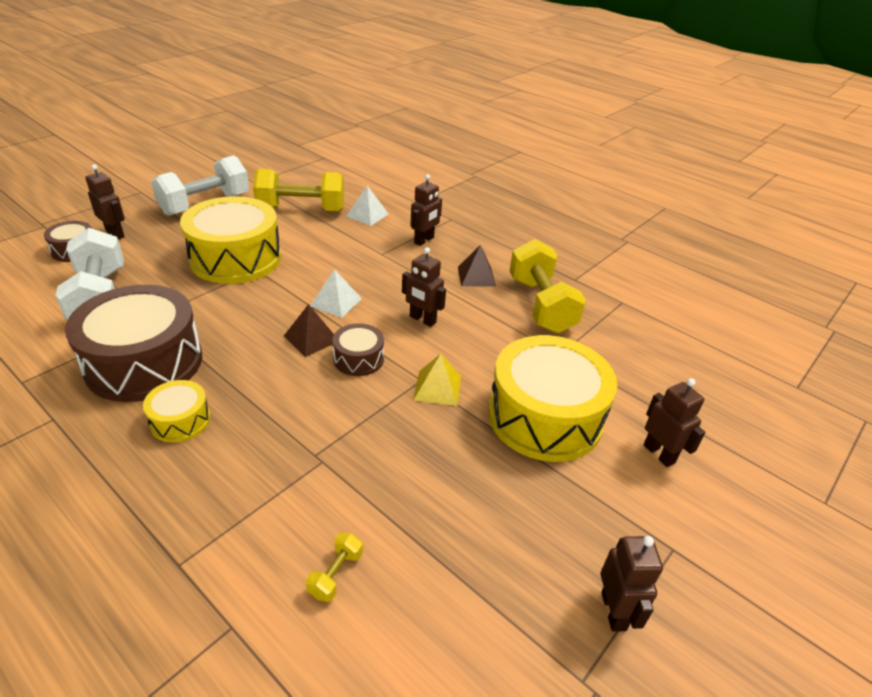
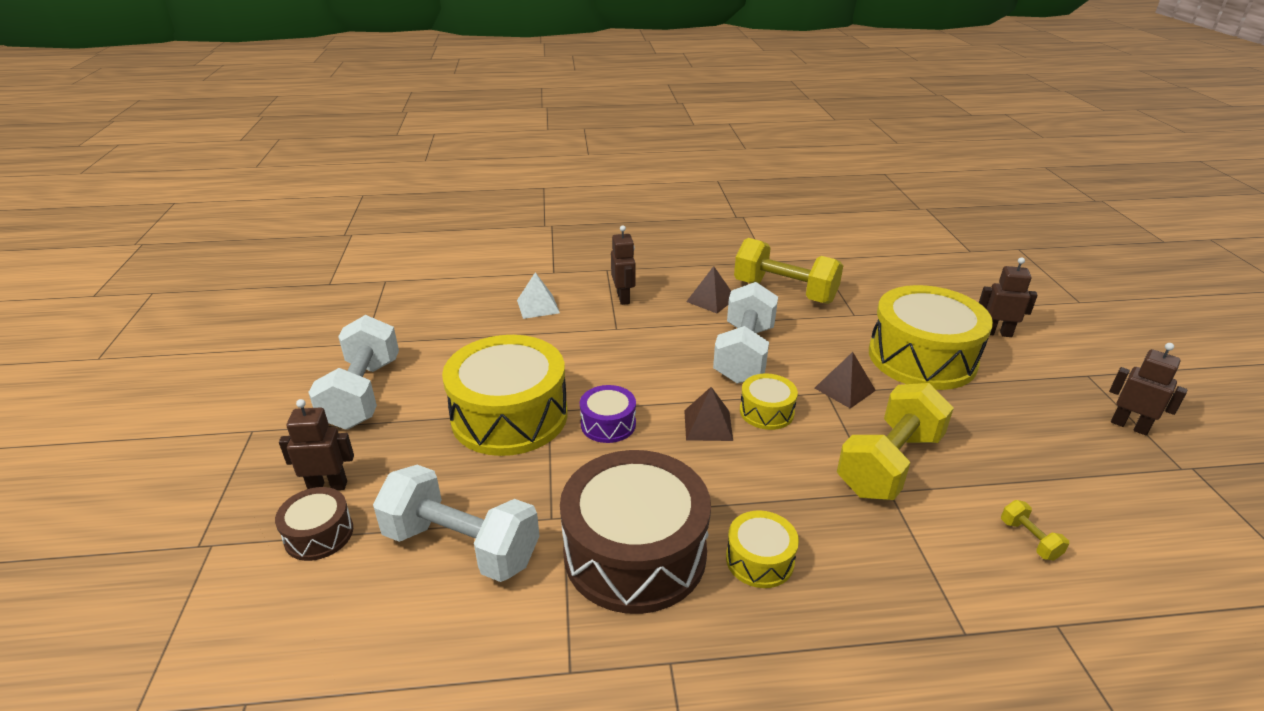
camera: 45 degrees left, 5 degrees down
(267, 297) = (608, 424): none -> purple drum
(301, 210) = (472, 338): yellow dumbbell -> yellow dumbbell (889, 464)
(336, 302) = (665, 387): white pyramid -> none
(358, 359) = (766, 412): brown drum -> yellow drum
(422, 320) = (744, 354): brown robot -> white dumbbell
(437, 387) = (844, 389): yellow pyramid -> brown pyramid

